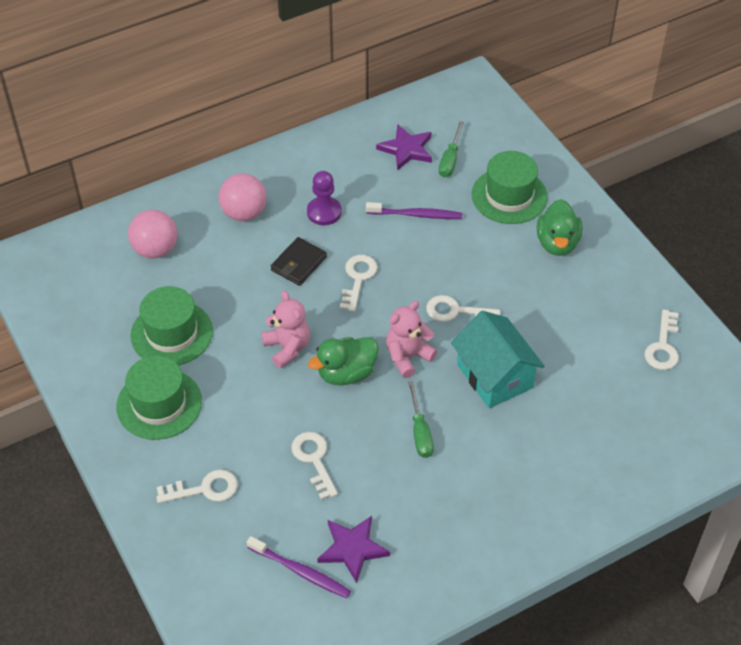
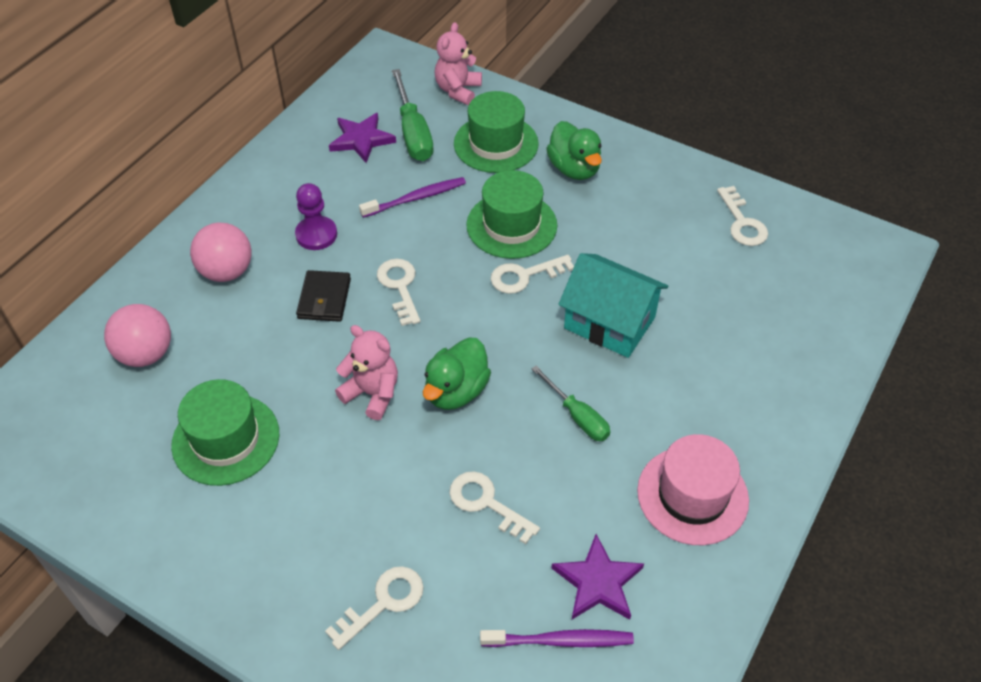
camera: 30 degrees left, 0 degrees up
(159, 404) = (263, 528): green hat -> green hat (511, 225)
(407, 356) = (508, 343): pink teddy bear -> pink teddy bear (458, 90)
(450, 160) = (413, 133): green screwdriver -> green screwdriver, size x1.55
(462, 526) = (692, 495): none -> pink hat

